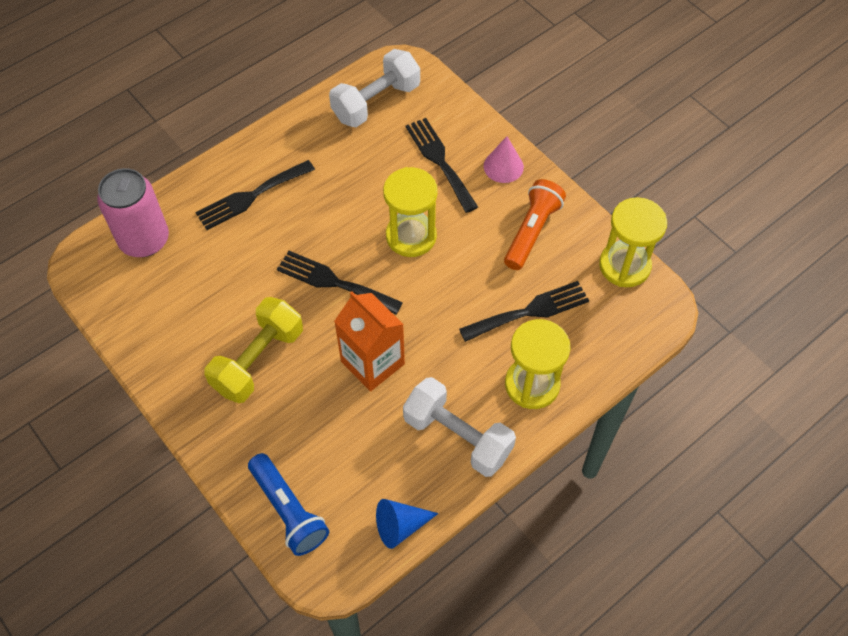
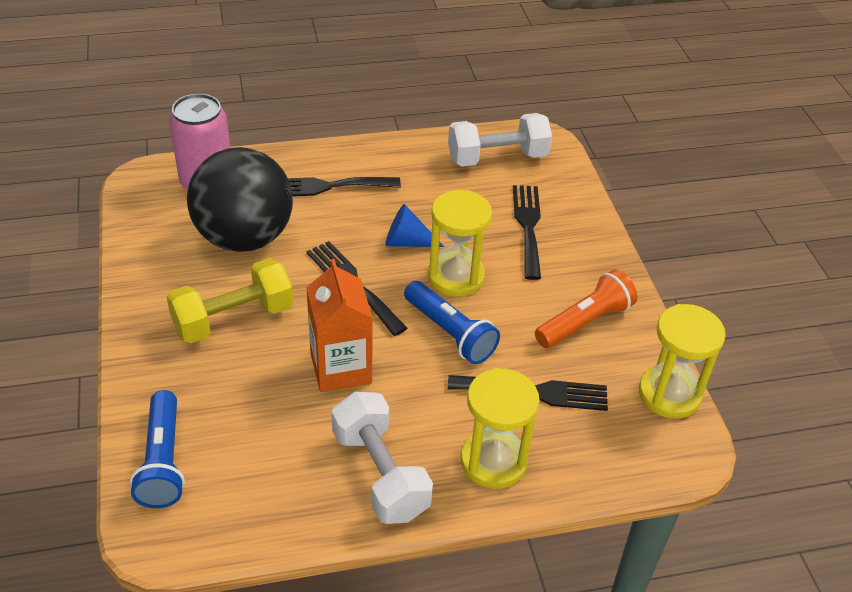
camera: 25 degrees right, 15 degrees down
(215, 280) = (244, 238): none -> black ball
(400, 526) = (261, 530): blue cone -> blue cone (407, 242)
(437, 290) = (450, 333): none -> blue flashlight
(503, 166) = (591, 255): pink cone -> none

